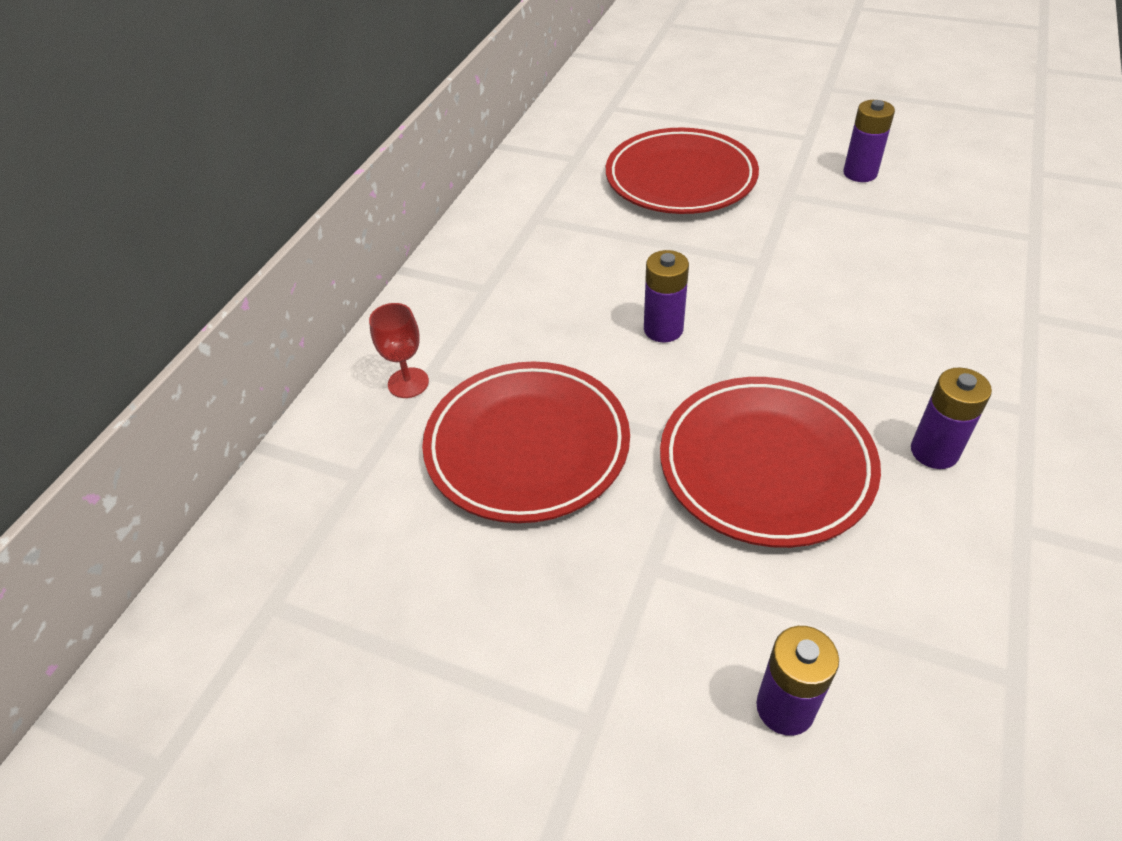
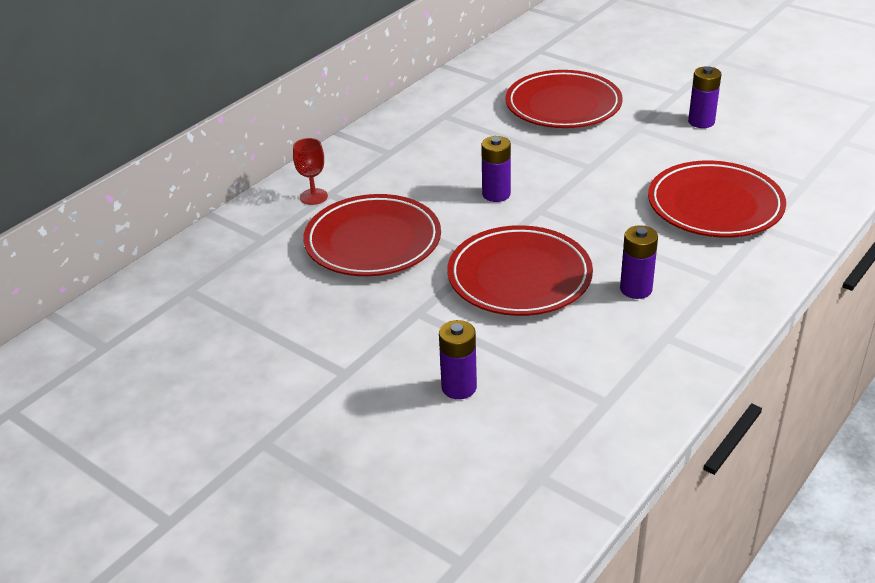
camera: 15 degrees right, 10 degrees down
(951, 293) = (715, 205): none -> red plate

